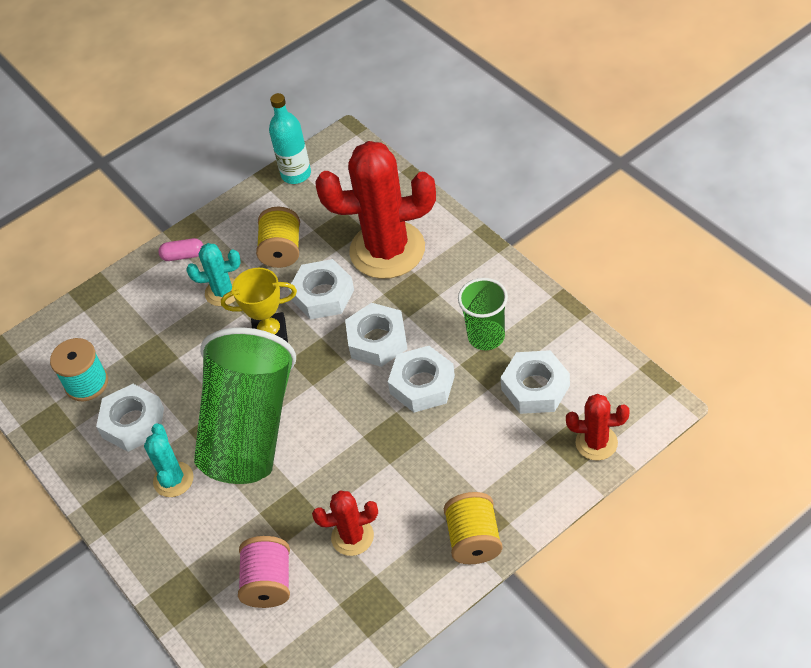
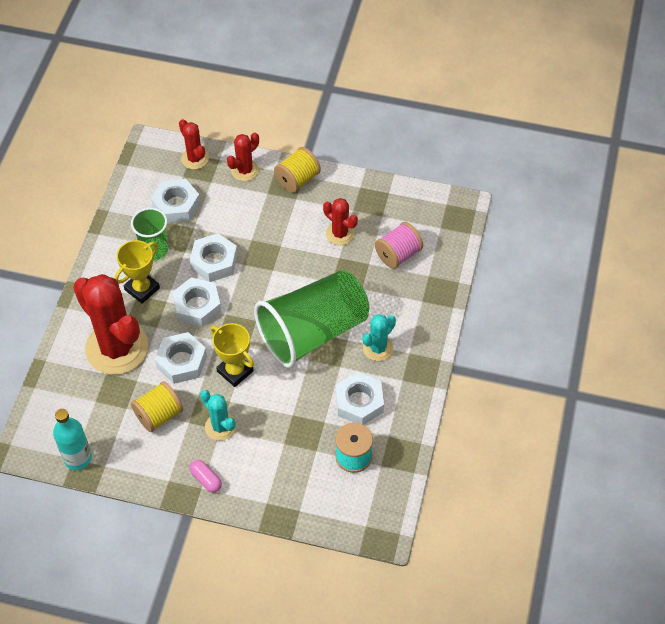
camera: 135 degrees left, 5 degrees up
(442, 302) = (142, 289): none -> yellow trophy
(535, 488) = (245, 170): none -> red cactus

